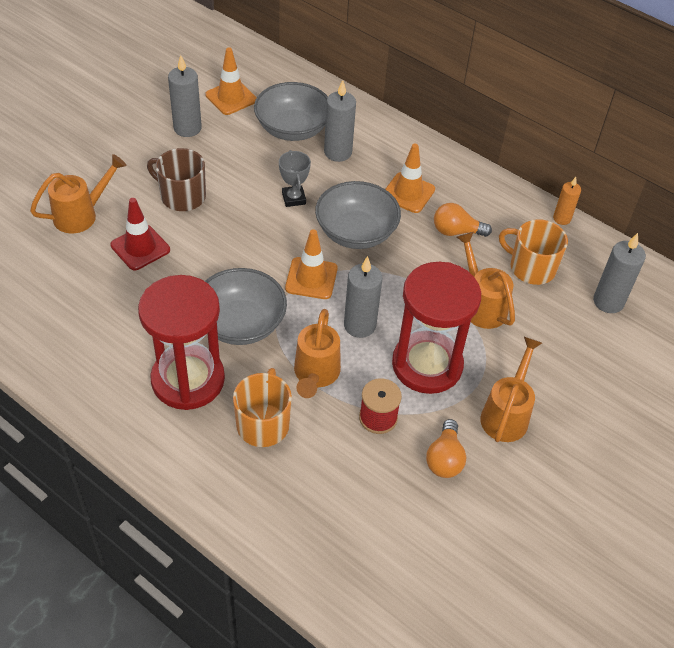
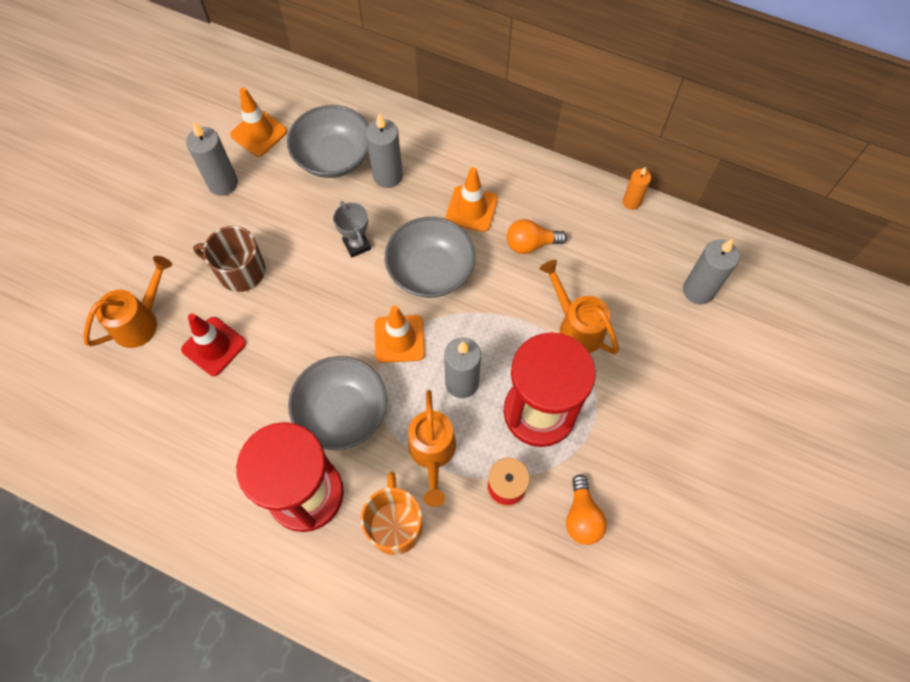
camera: 10 degrees left, 15 degrees up
(506, 414) = (629, 449): orange watering can -> none
(531, 267) = (614, 269): orange mug -> none

